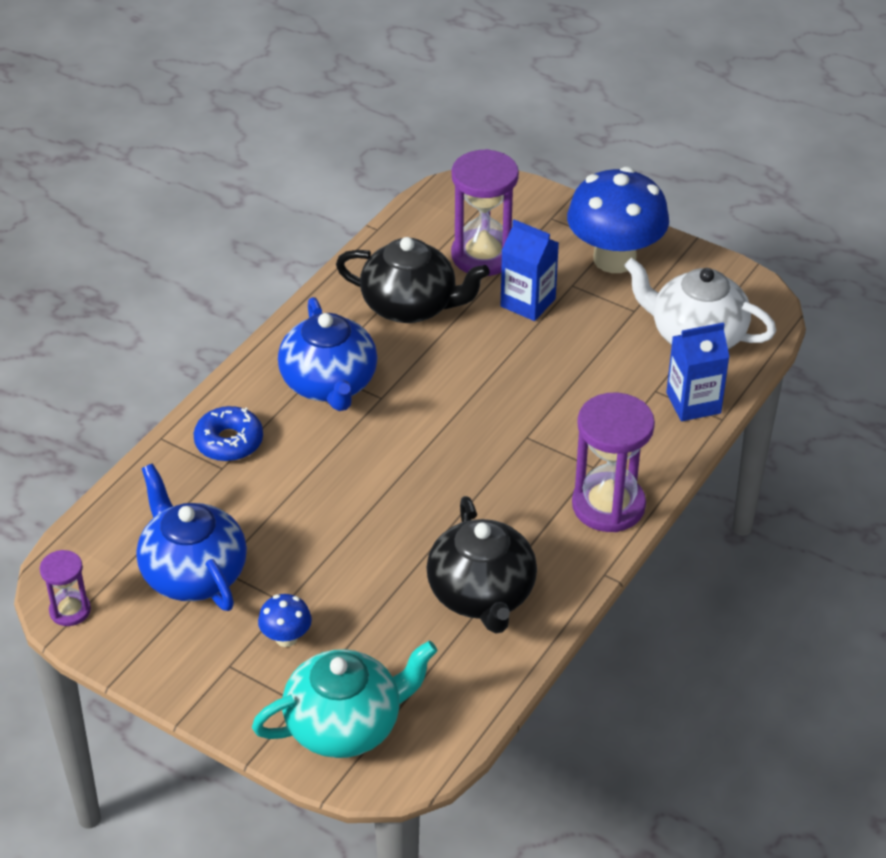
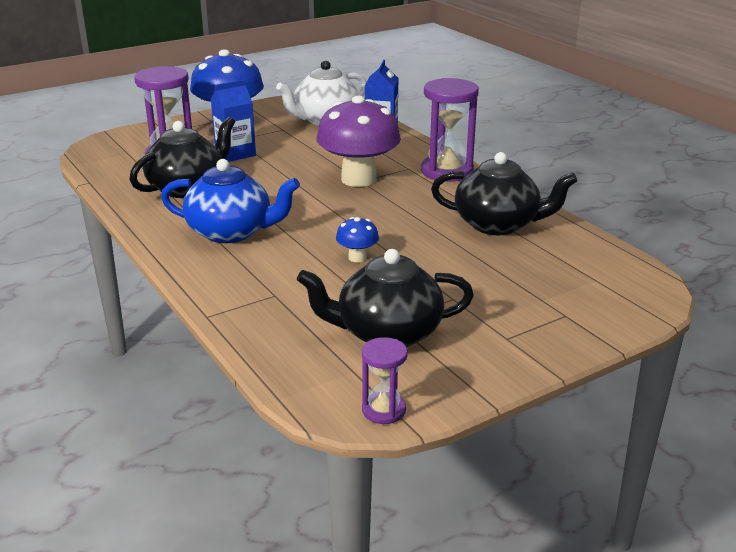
camera: 65 degrees left, 15 degrees down
(193, 573) = (387, 333): blue teapot -> black teapot
(229, 442) = (248, 285): blue donut -> none
(286, 638) = (492, 306): blue mushroom -> blue mushroom (357, 257)
(346, 725) = (598, 300): turquoise teapot -> none
(528, 433) = (358, 179): none -> purple mushroom

